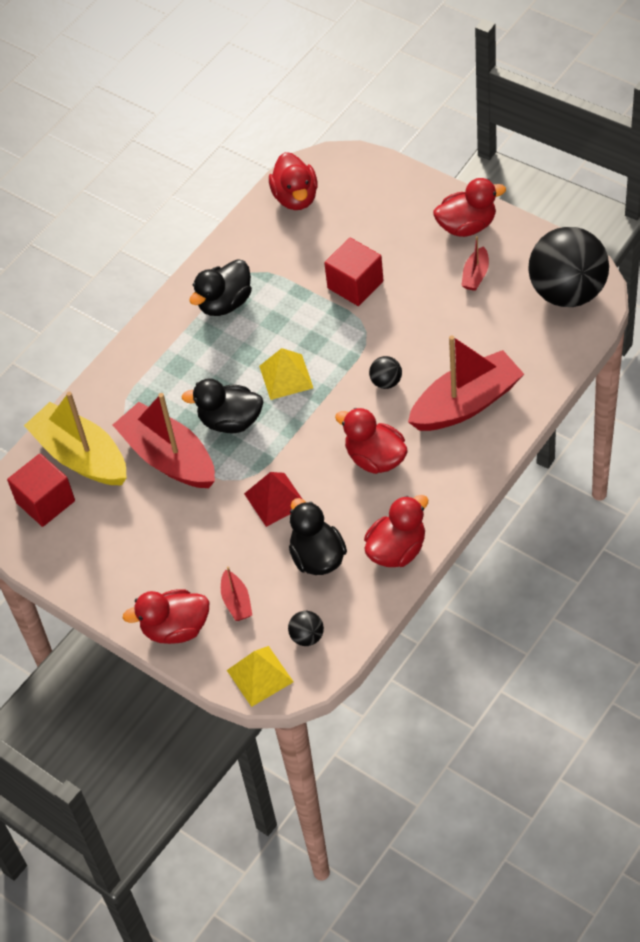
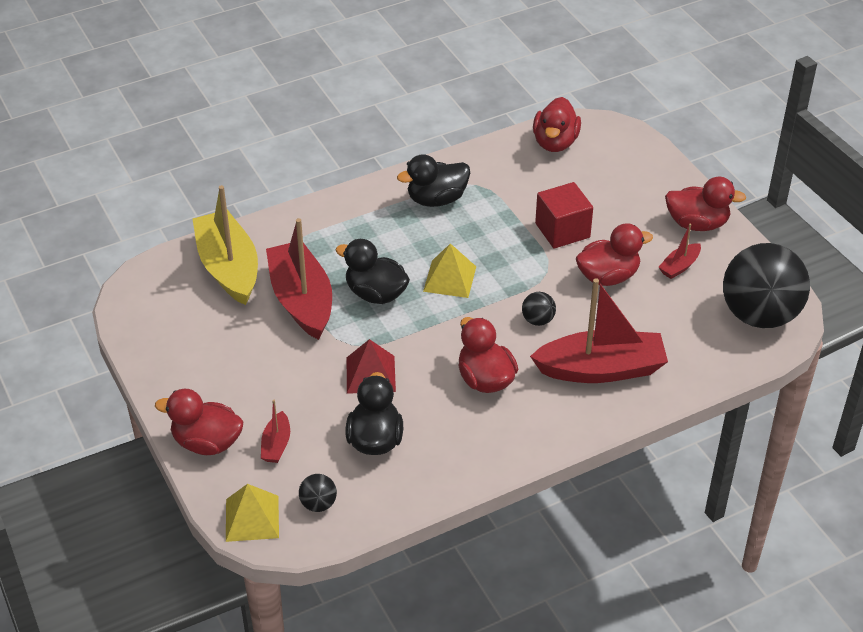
camera: 20 degrees right, 10 degrees down
(45, 502) = (173, 290): red cube -> none
(397, 550) = (452, 466): red duck -> red duck (608, 276)

